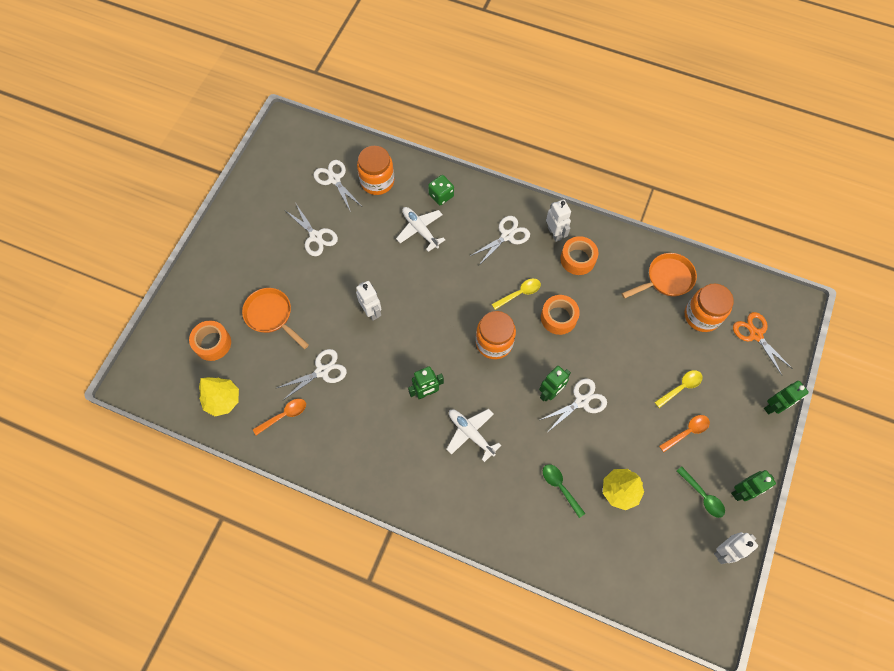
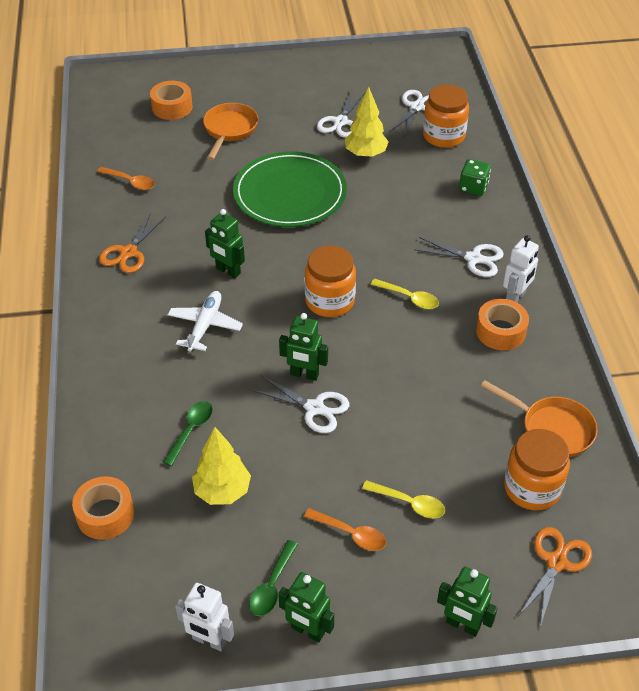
camera: 60 degrees right, 20 degrees down
(223, 400) = (119, 138): yellow tree -> yellow tree (365, 154)
(322, 371) = (196, 187): white scissors -> none
(364, 452) = (128, 252): none -> orange scissors
(371, 311) = (290, 193): white robot -> green plate
(420, 230) = (416, 189): white plane -> none
(558, 317) = (407, 344): orange tape -> orange tape (105, 514)

